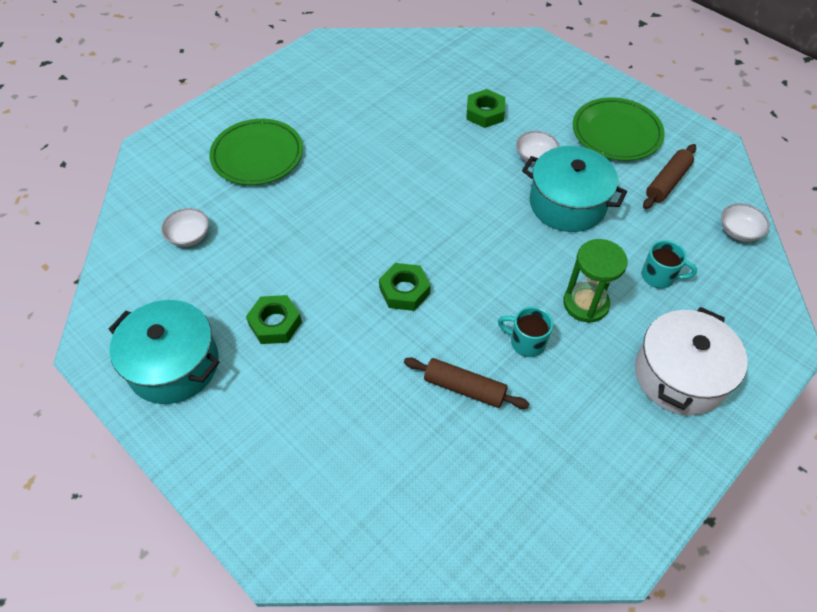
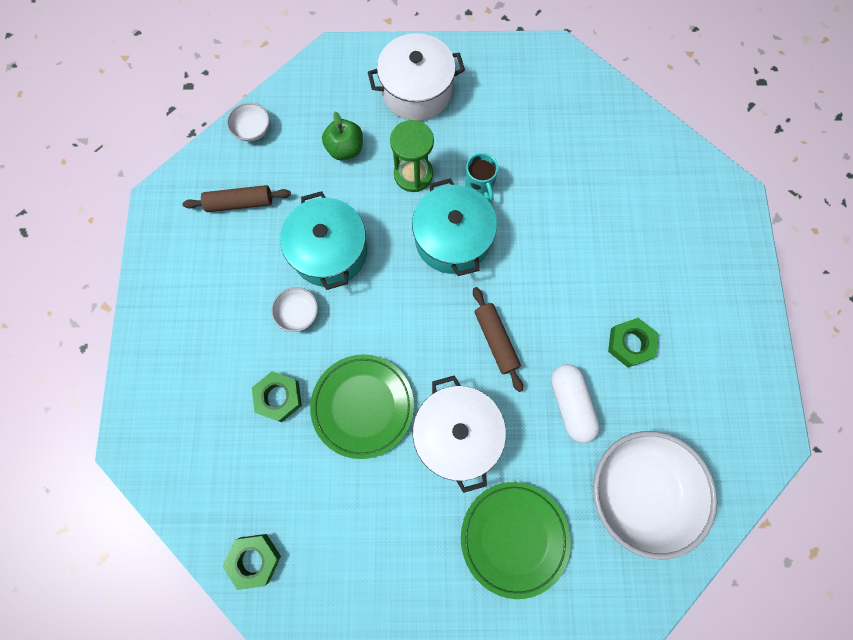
camera: 135 degrees left, 20 degrees up
(173, 365) = (724, 373): turquoise pot -> turquoise pot (452, 239)
(189, 236) = (638, 491): white bowl -> white bowl, size x2.33
(287, 248) = (570, 404): none -> white capsule
(351, 175) = (456, 434): none -> white pot
(404, 291) = (518, 289): green nut -> green nut (254, 559)
(464, 388) = (548, 191): brown rolling pin -> brown rolling pin (496, 340)
(616, 133) = (210, 276): green plate -> green plate (363, 406)
(659, 277) = (345, 149): turquoise mug -> green apple

